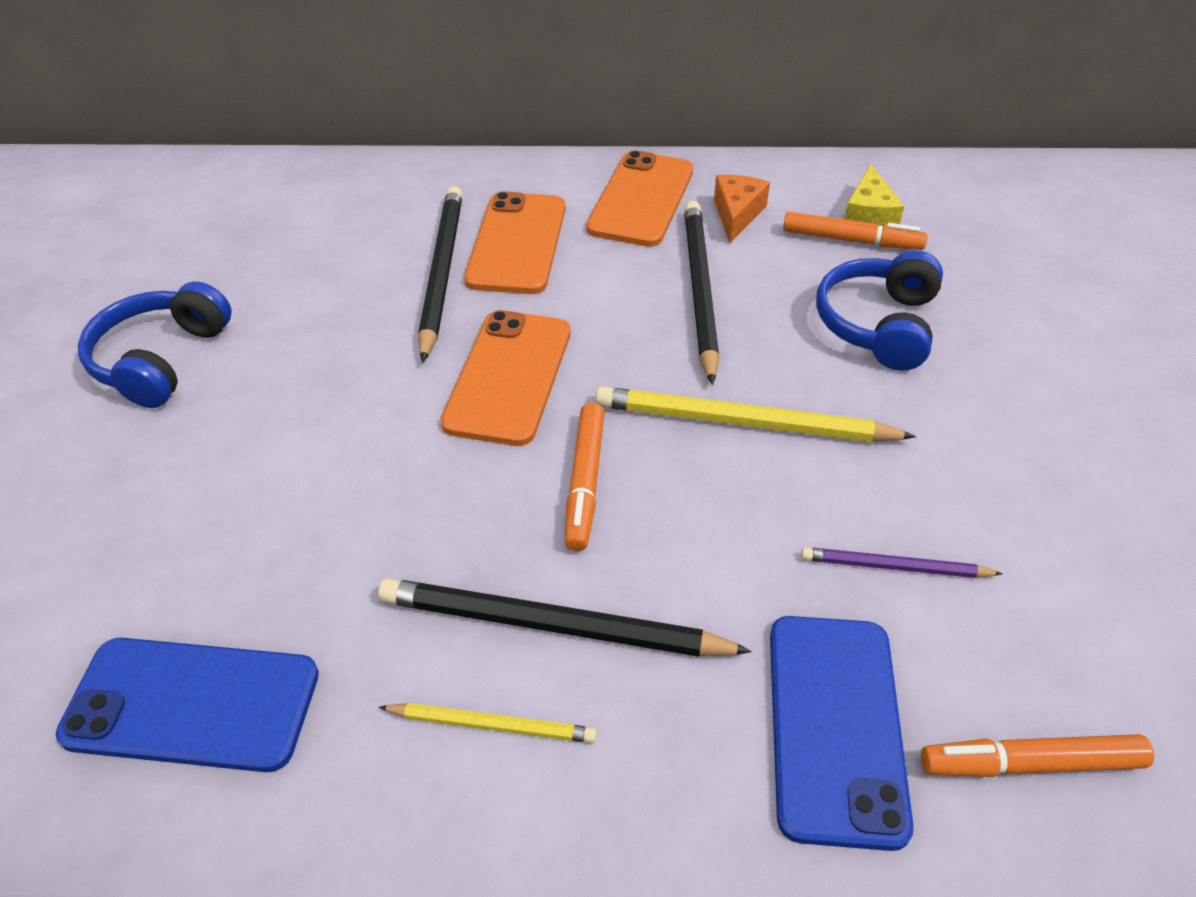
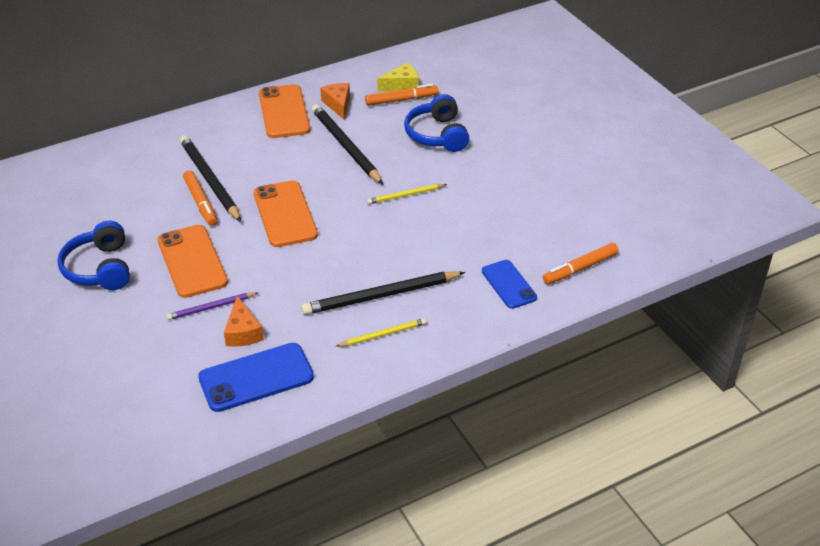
camera: 30 degrees left, 5 degrees down
(255, 586) = (243, 332): none -> orange cheese
(517, 243) = (237, 154): orange phone -> orange phone (192, 261)
(585, 482) = (354, 242): orange marker -> orange marker (201, 202)
(743, 423) = (405, 195): yellow pencil -> yellow pencil, size x0.55
(835, 726) = (508, 284): blue phone -> blue phone, size x0.64
(868, 215) = (402, 85): yellow cheese -> yellow cheese turned 90 degrees counterclockwise
(894, 567) = (499, 226): purple pencil -> purple pencil (211, 308)

